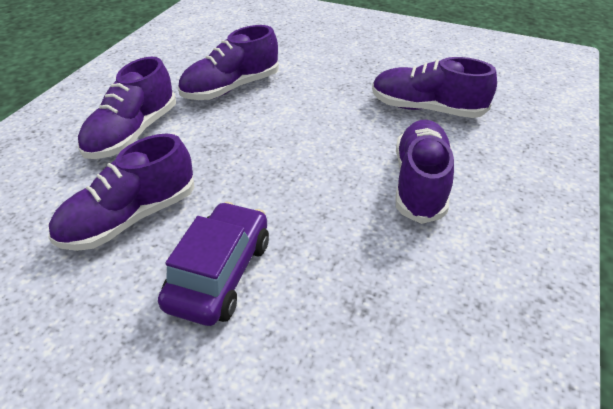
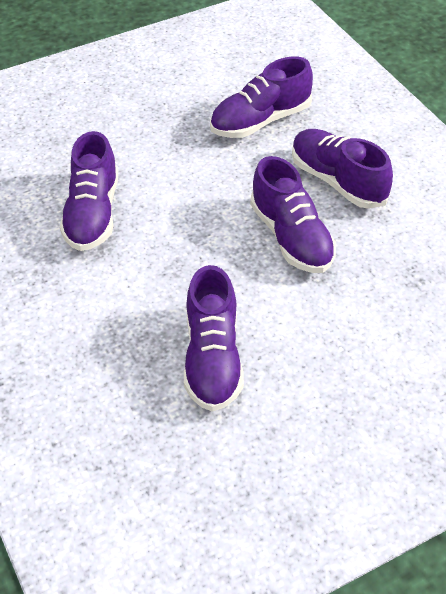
camera: 50 degrees left, 5 degrees up
(133, 133) = (91, 311): purple shoe -> purple shoe (291, 237)
(220, 273) = (324, 333): purple car -> none

